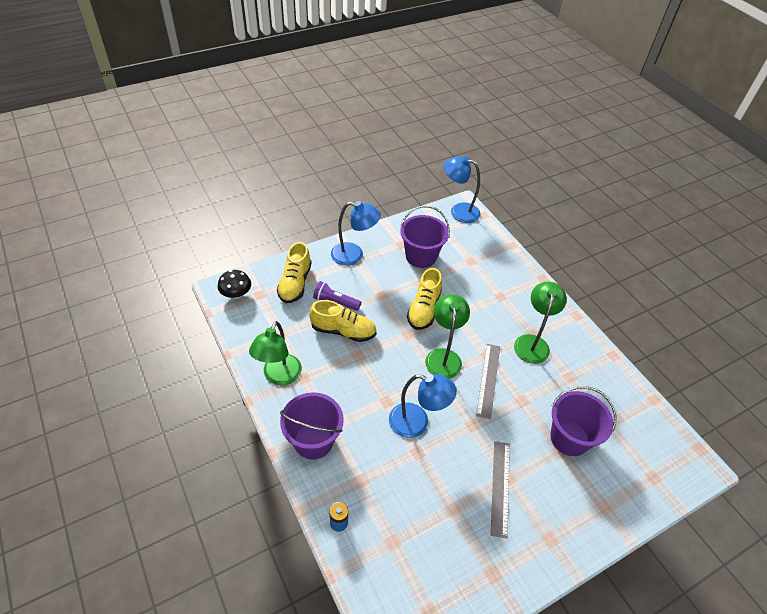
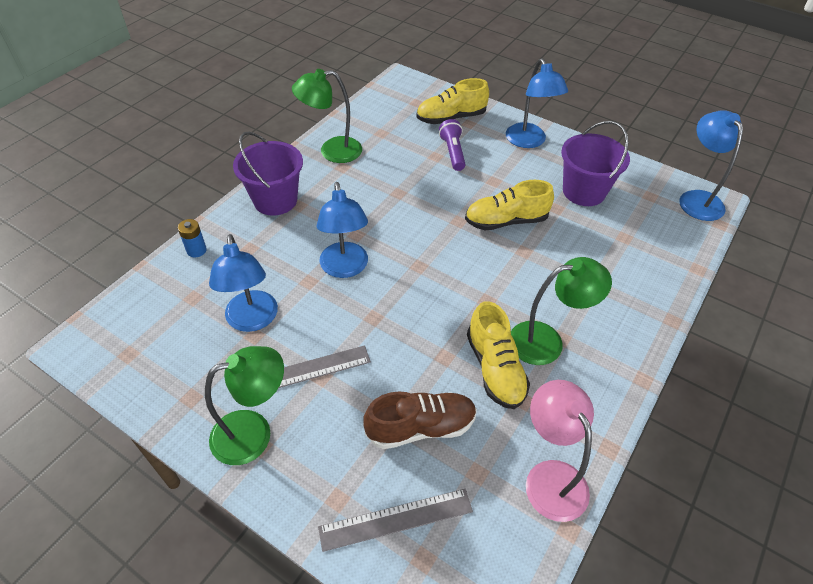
camera: 65 degrees right, 0 degrees up
(236, 294) = (404, 89): black mushroom -> none
(343, 331) = (420, 171): yellow shoe -> yellow shoe (495, 369)
(438, 505) = (252, 320): none -> blue lamp
(443, 356) = (451, 260): green lamp -> green lamp (254, 432)
(488, 380) = (450, 312): grey ruler -> grey ruler (396, 519)
(569, 438) = (421, 427): purple bucket -> brown shoe
(622, 391) = (550, 477): none -> pink lamp

